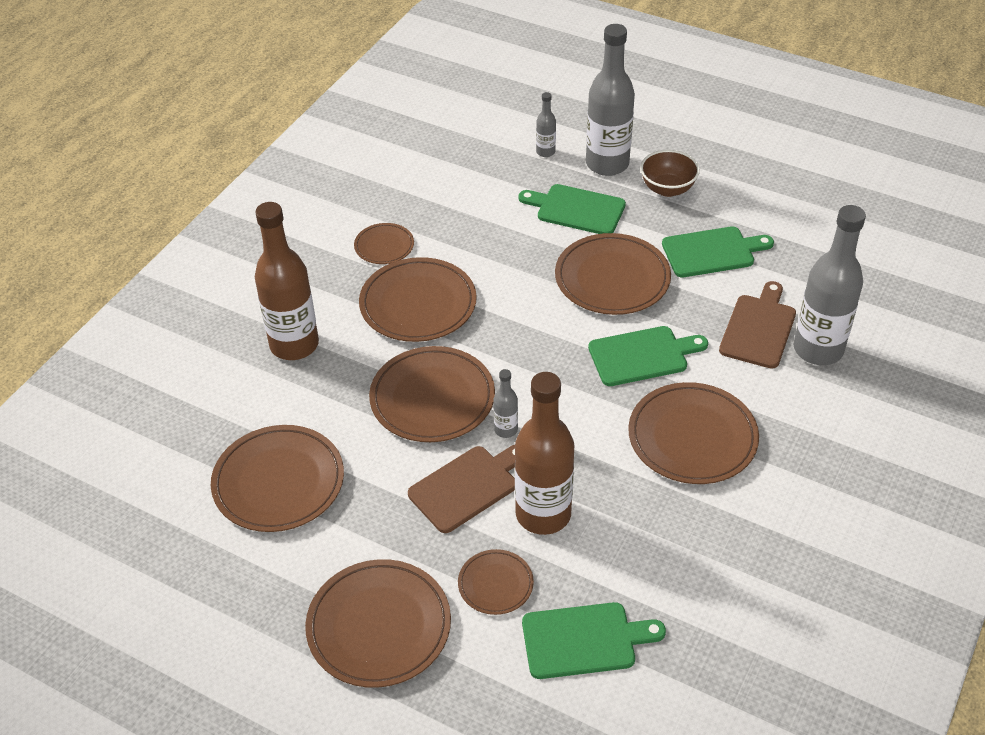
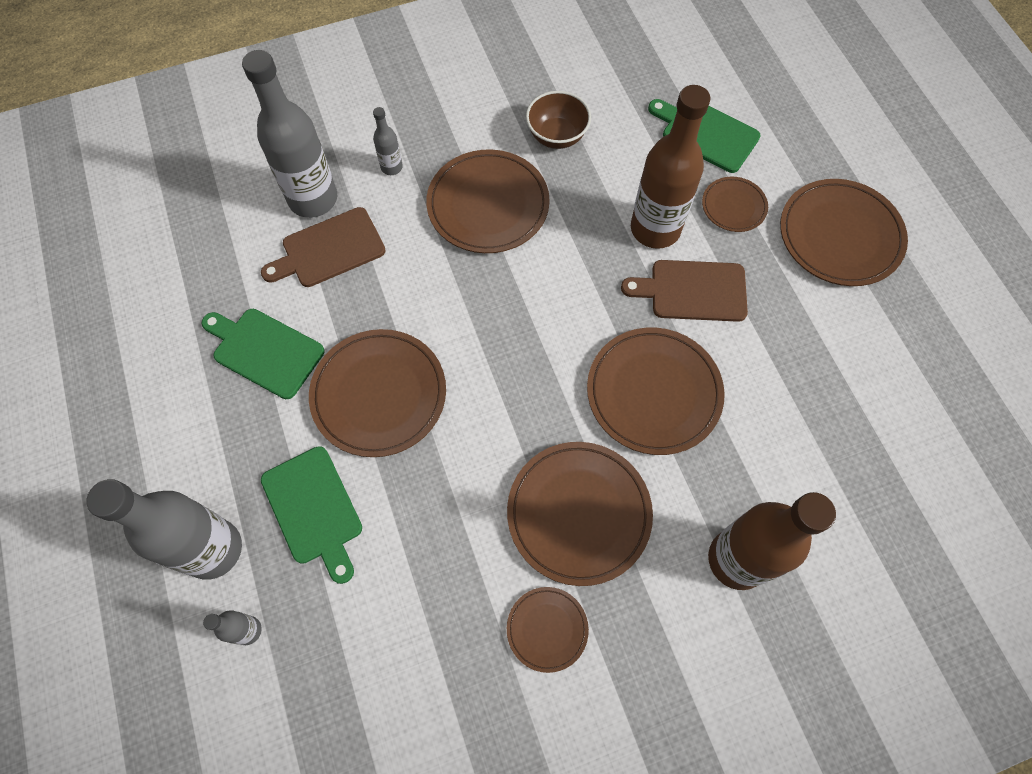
camera: 140 degrees left, 20 degrees up
(278, 482) = (845, 409): brown plate -> none
(506, 430) = (619, 316): grey bottle -> grey bottle (391, 167)
(642, 355) = (445, 297): green cutting board -> none
(667, 189) = (204, 460): brown bowl -> brown bowl (557, 136)

